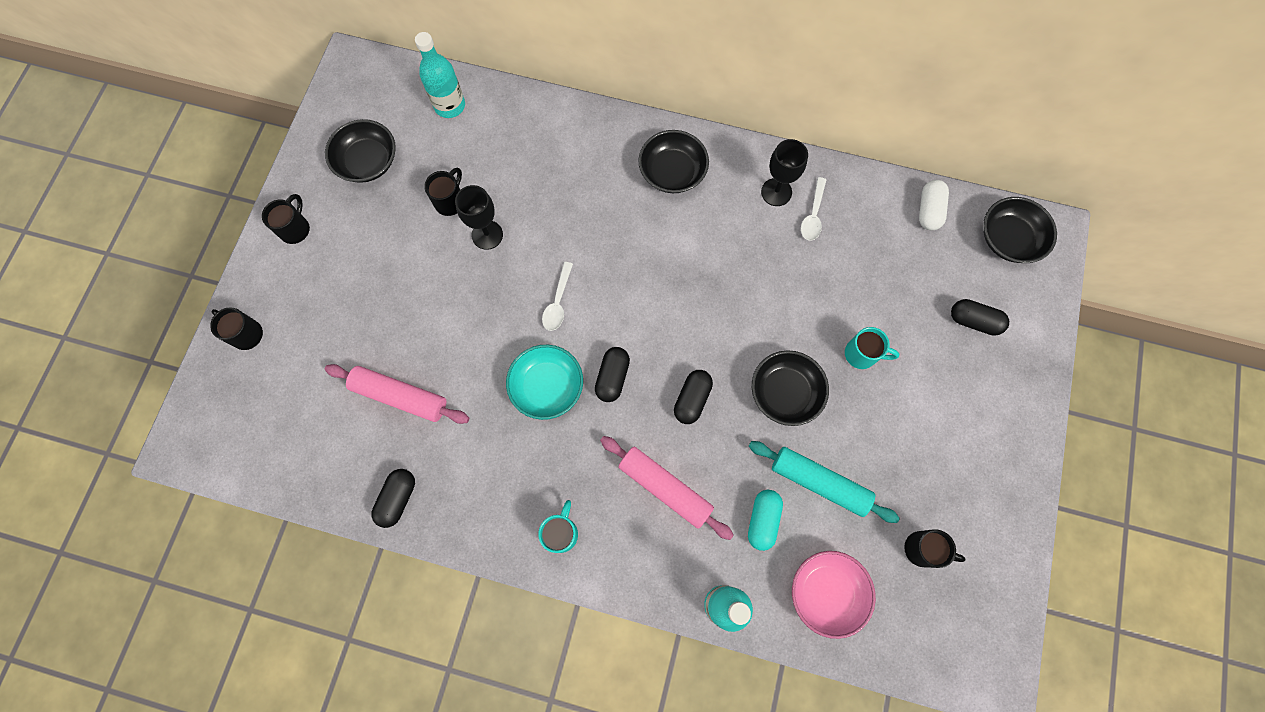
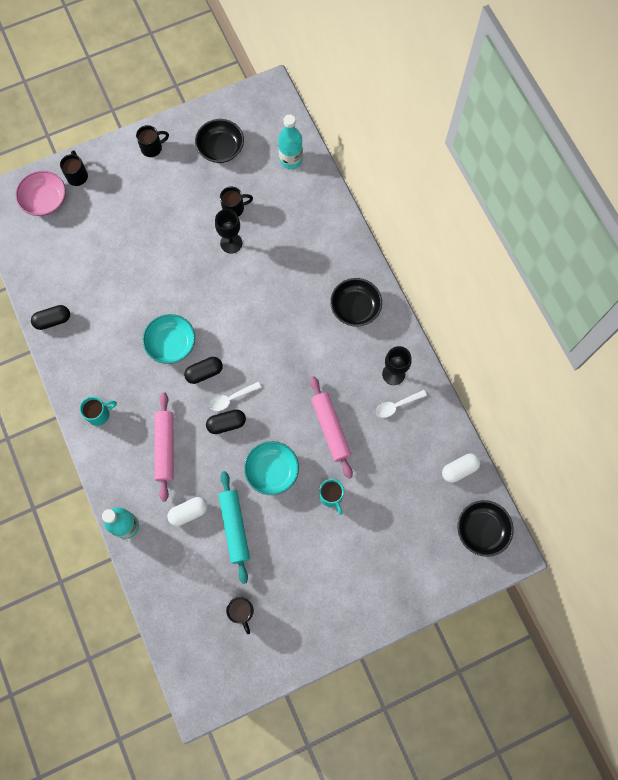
camera: 50 degrees right, 0 degrees up
(400, 396) = (106, 276): pink rolling pin -> pink rolling pin (330, 429)
(558, 302) = (223, 310): white spoon -> white spoon (232, 398)
(762, 520) = (188, 512): turquoise capsule -> white capsule
(785, 393) = (272, 471): black bowl -> turquoise bowl
(826, 592) = (176, 576): pink bowl -> pink bowl (45, 200)
(973, 321) = (407, 546): black capsule -> none

